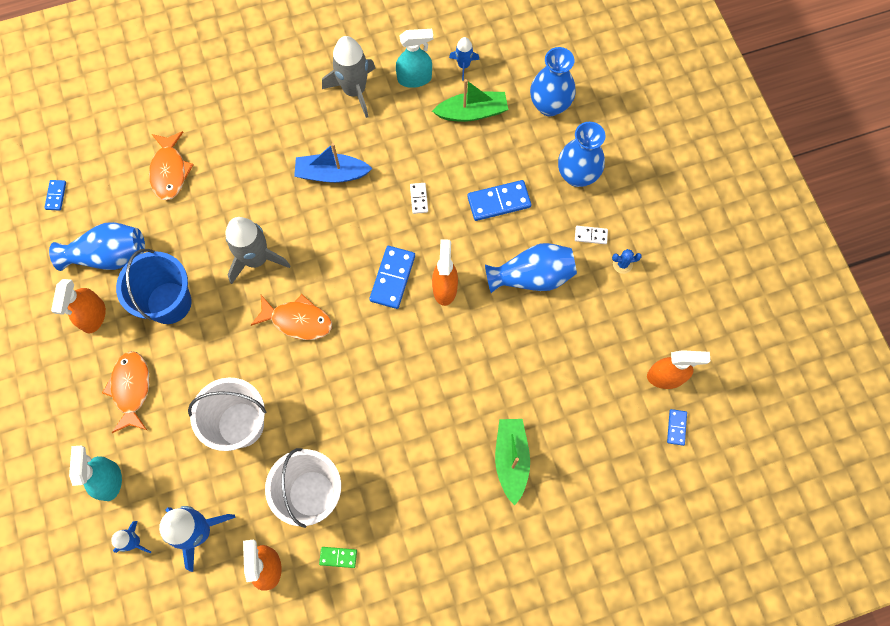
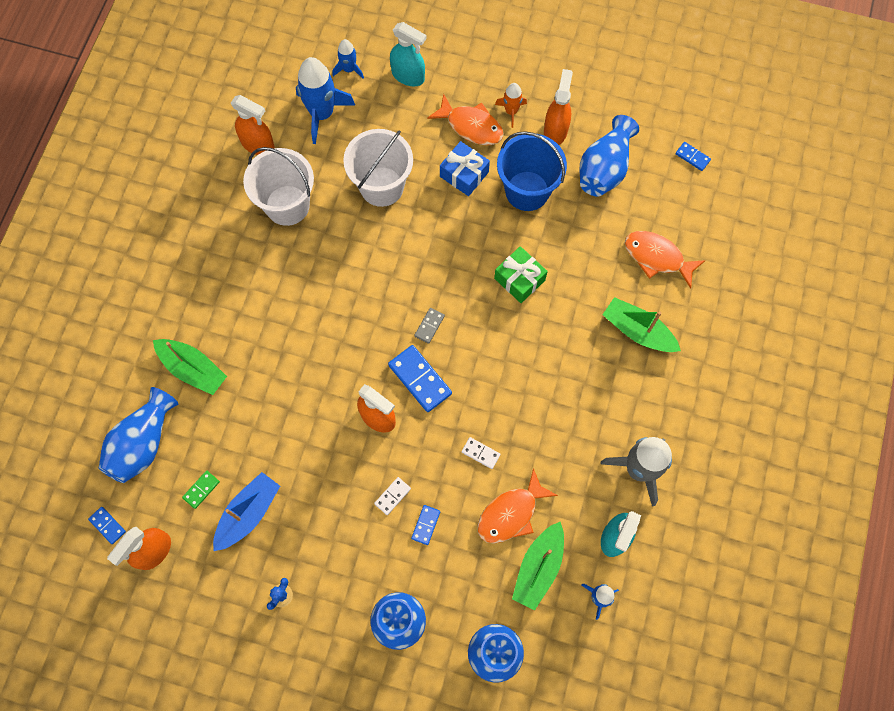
camera: 125 degrees right, 0 degrees up
(93, 316) = (555, 130): orange spray bottle -> orange spray bottle turned 60 degrees clockwise
(95, 365) = (511, 111): none -> orange rocket
(185, 363) = (464, 174): none -> blue gift
(244, 150) = (638, 331): none -> green boat
(256, 259) = (519, 279): grey rocket -> green gift
(297, 320) = (438, 279): orange fish -> orange fish (511, 513)
(332, 174) = (560, 392): blue boat -> blue boat (248, 513)
(338, 557) = (226, 195): green domino -> green domino (201, 489)
(343, 300) = (429, 326): none -> grey domino
(499, 202) = (425, 525): blue domino -> blue domino, size x0.54
(532, 276) = (332, 502): blue vase -> blue vase (143, 443)
(590, 235) = (330, 587): white domino -> white domino (392, 496)

